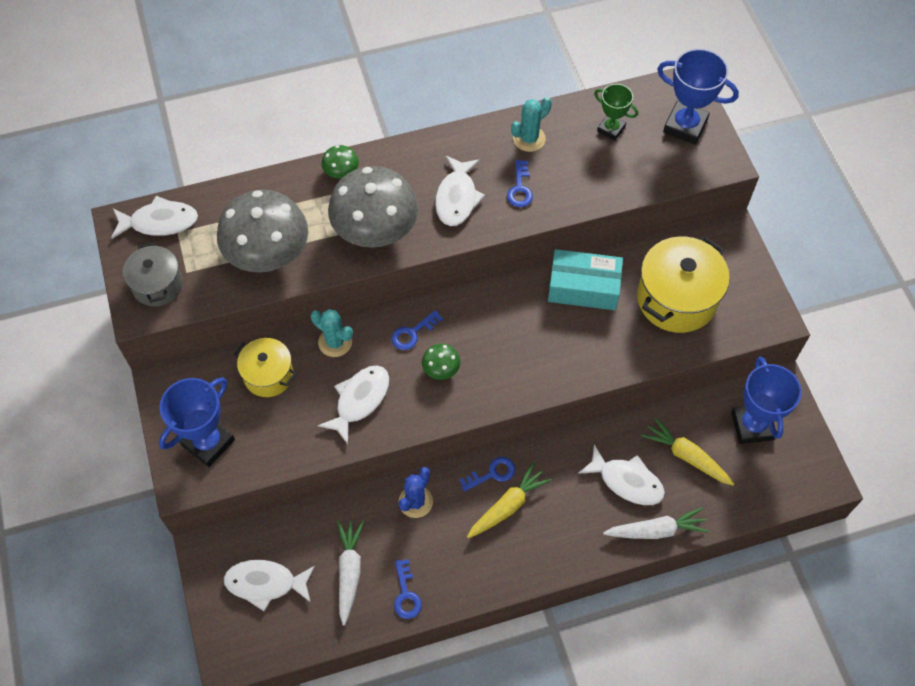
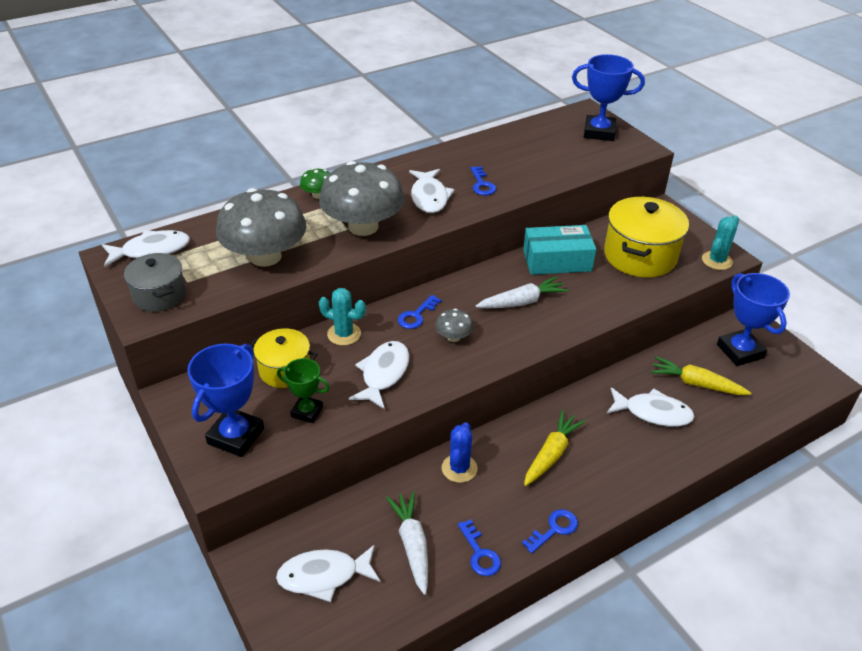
camera: 15 degrees left, 20 degrees down
(441, 369) = (453, 337): green mushroom -> grey mushroom
(492, 473) = (525, 431): blue key -> blue key (554, 529)
(529, 139) = (475, 155): turquoise cactus -> turquoise cactus (717, 261)
(611, 129) = (540, 141): green trophy -> green trophy (307, 411)
(656, 530) = (699, 446): white carrot -> white carrot (522, 302)

